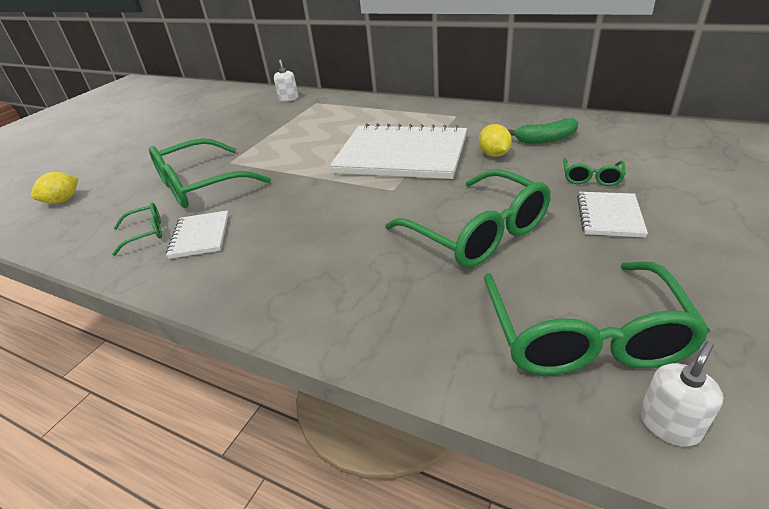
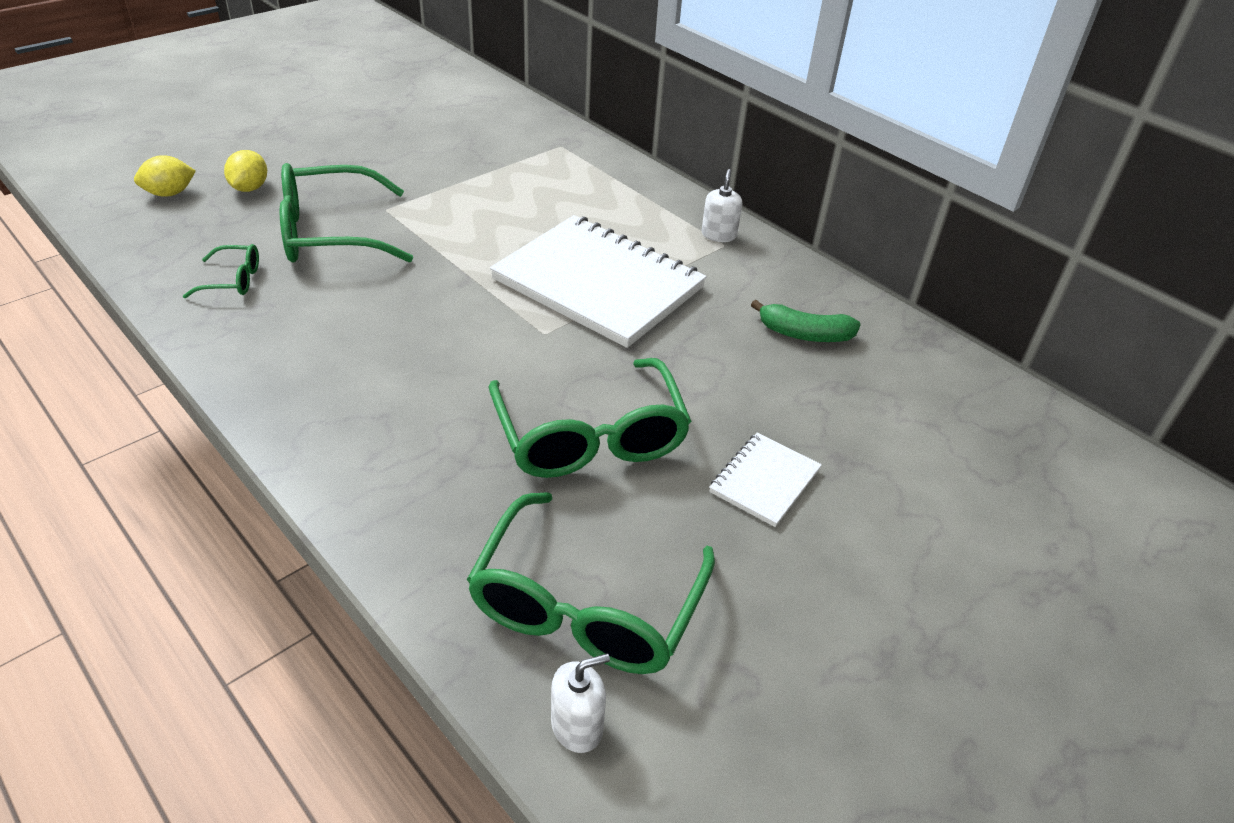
camera: 15 degrees right, 5 degrees up
(200, 236) = (286, 309): white notebook -> none
(288, 98) = (530, 124): white soap dispenser -> white soap dispenser (719, 235)
(494, 154) = (714, 331): yellow lemon -> yellow lemon (250, 188)
(591, 178) = (801, 418): green glasses -> none

